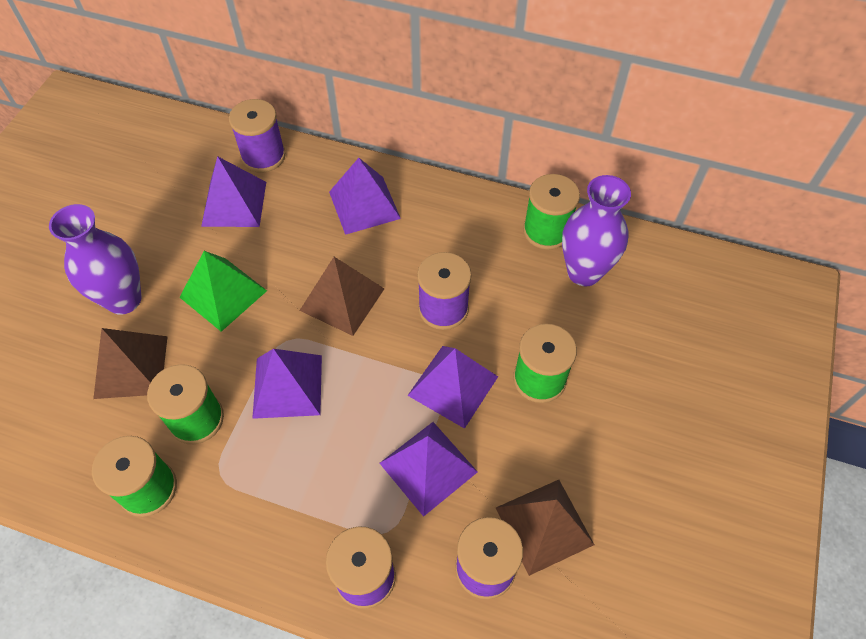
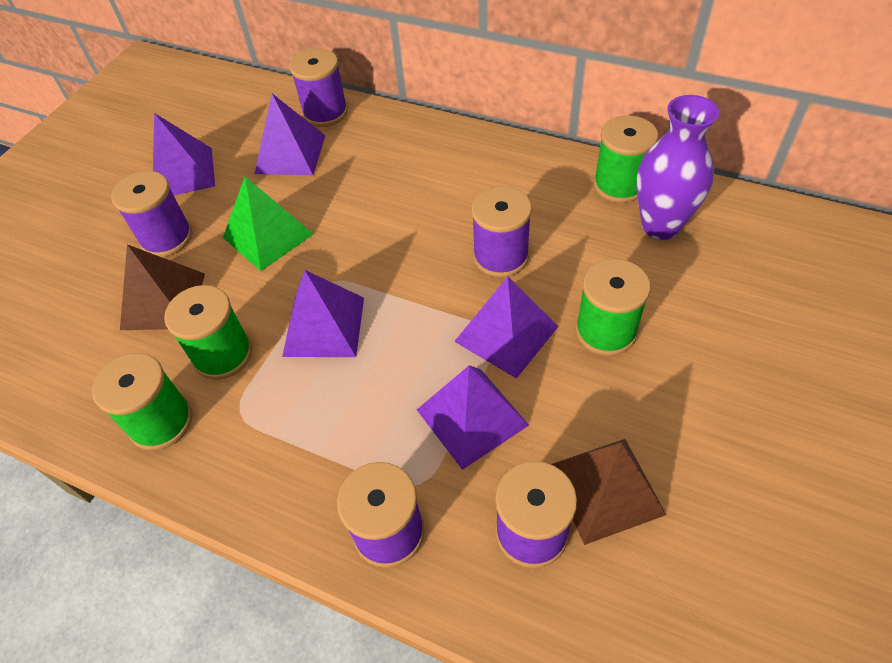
camera: 10 degrees right, 5 degrees down
(124, 299) = (166, 238): purple vase -> purple spool
(342, 299) = (392, 244): brown pyramid -> none
(364, 205) = (424, 157): purple pyramid -> purple pyramid (183, 173)

